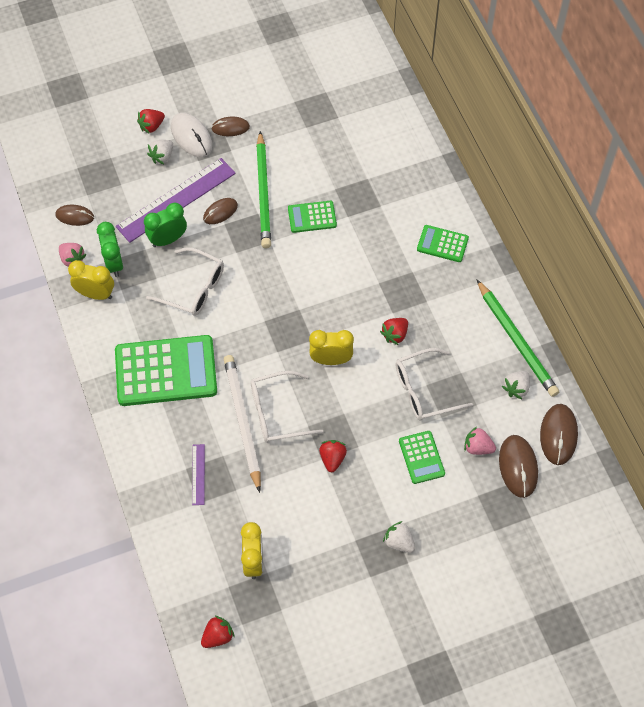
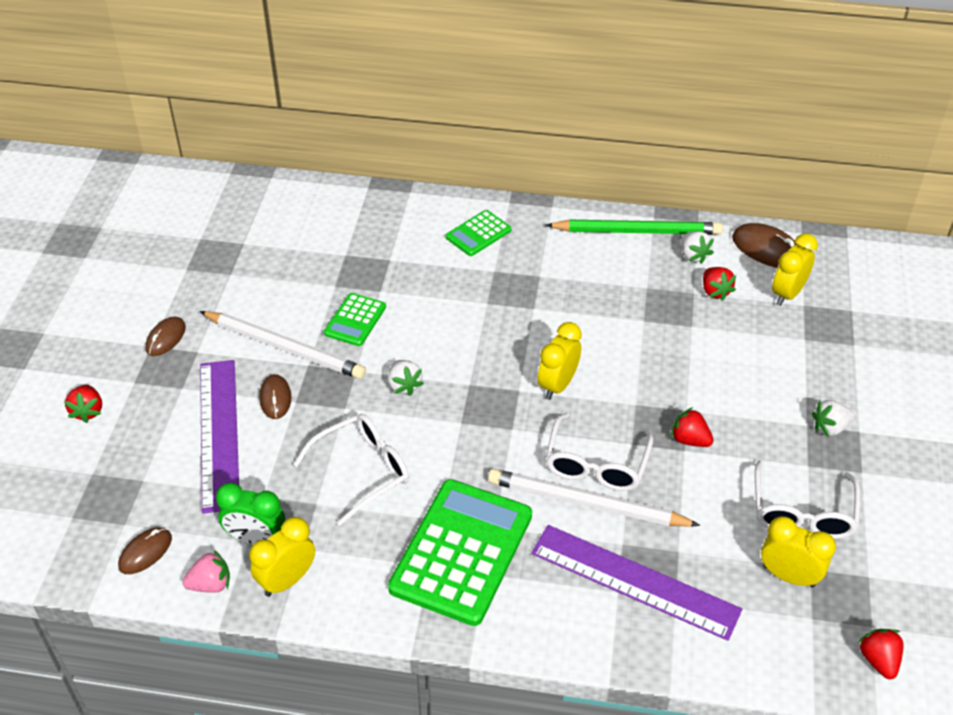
camera: 60 degrees left, 15 degrees down
(162, 156) = (143, 420): white strawberry -> white strawberry (404, 385)
(168, 239) = (270, 466): green clock -> none
(191, 136) = (142, 379): white mouse -> none
(198, 474) = (634, 581): purple ruler -> purple ruler, size x2.24
(264, 193) = (284, 347): green pencil -> white pencil
(395, 335) = (563, 318): red strawberry -> red strawberry (715, 291)
(421, 457) = (732, 363): green calculator -> none
(424, 390) = (650, 325): white glasses -> white glasses (802, 512)
(477, 447) = (746, 314): pink strawberry -> none
(518, 467) = (787, 294): brown mouse -> yellow clock

